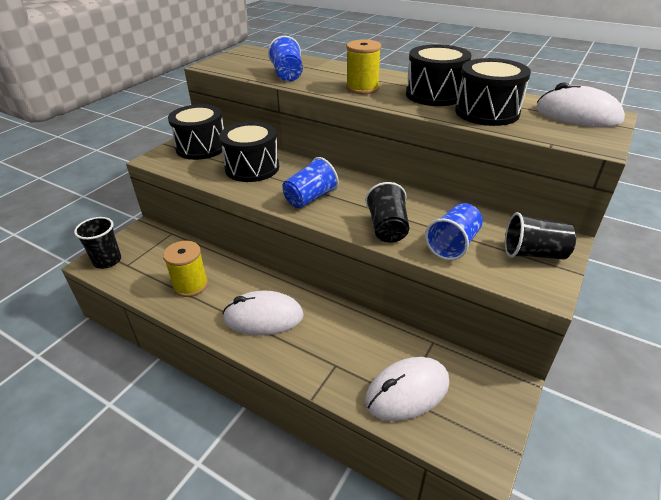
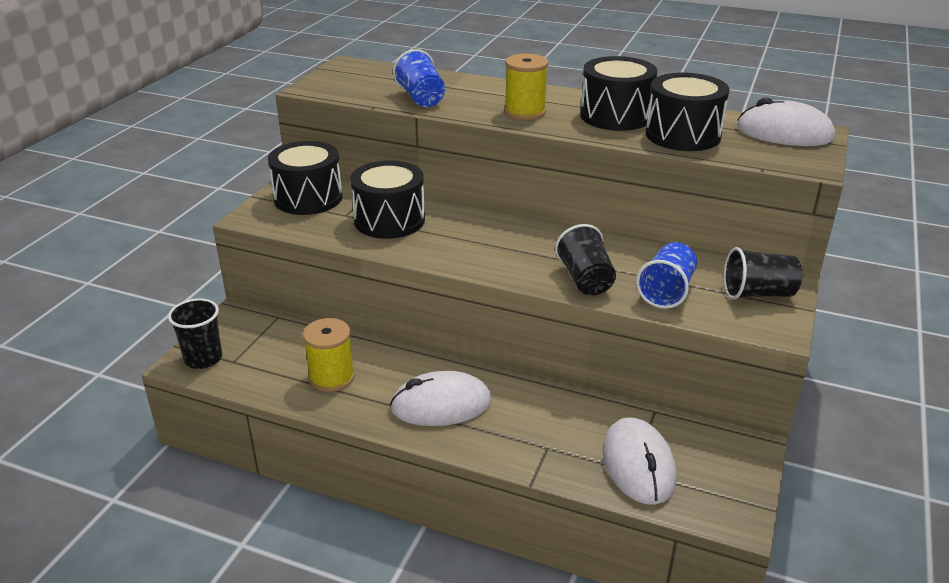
camera: 10 degrees left, 5 degrees down
(310, 198) = (479, 252): blue cup -> none
(407, 391) = (638, 465): white mouse -> white mouse turned 60 degrees counterclockwise

